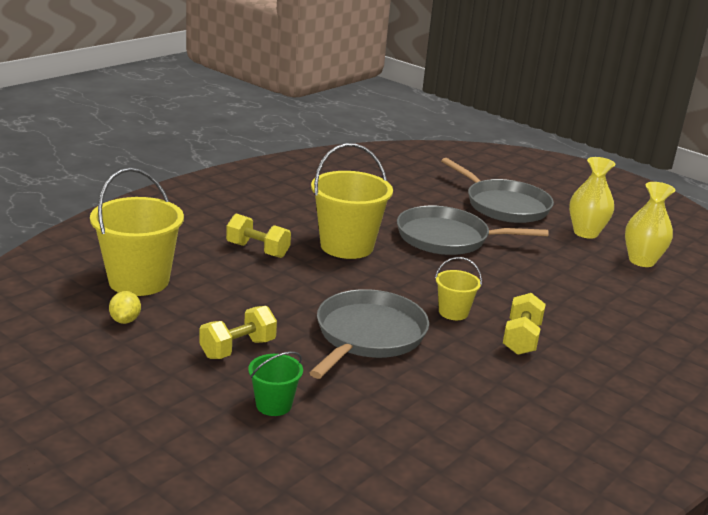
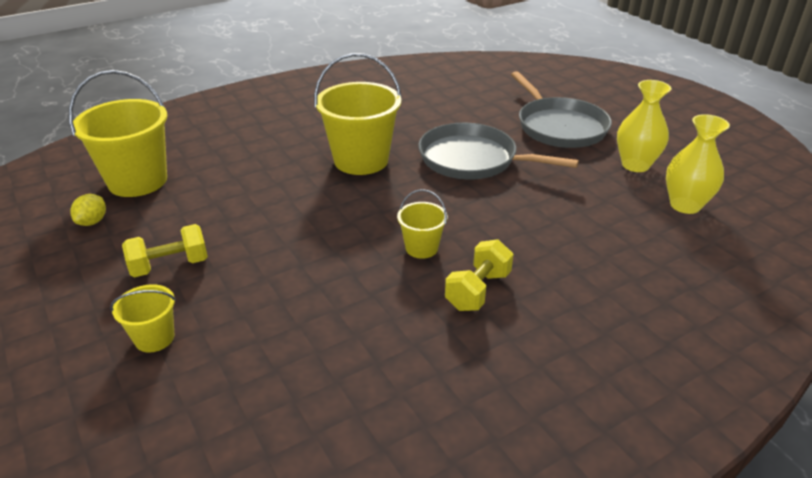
camera: 20 degrees right, 10 degrees up
(257, 250) = (270, 158): yellow dumbbell -> none
(274, 405) = (154, 338): green bucket -> yellow bucket
(368, 335) = (311, 266): grey pan -> none

